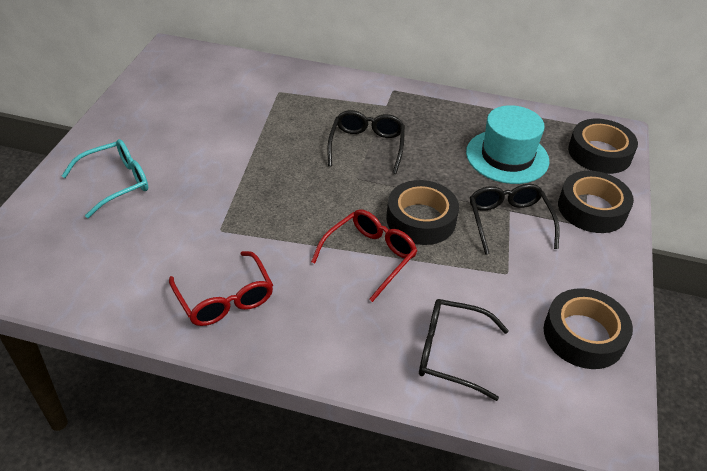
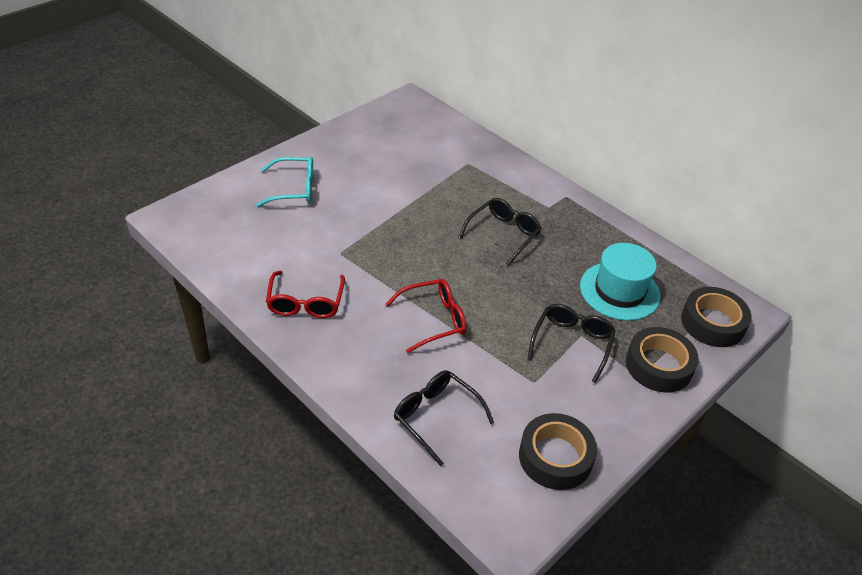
camera: 30 degrees right, 0 degrees up
(421, 219) = (498, 310): black tape -> none

